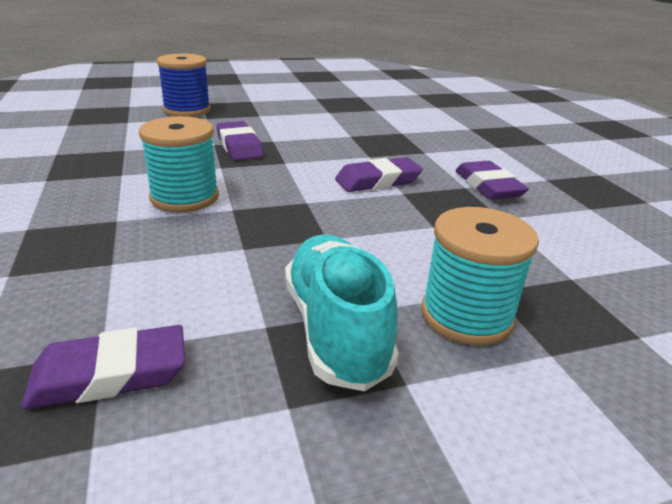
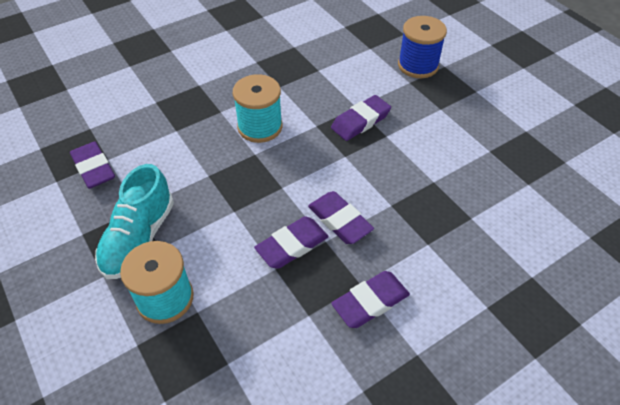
camera: 75 degrees right, 20 degrees up
(336, 329) = (139, 238): turquoise shoe -> turquoise shoe turned 135 degrees clockwise
(402, 210) = (292, 245): none -> purple eraser

